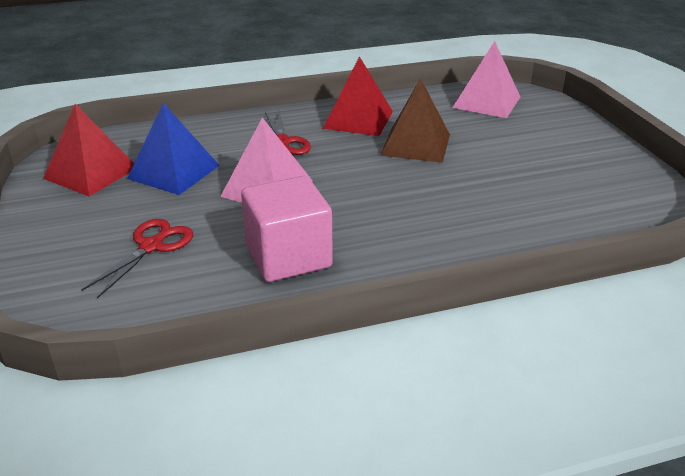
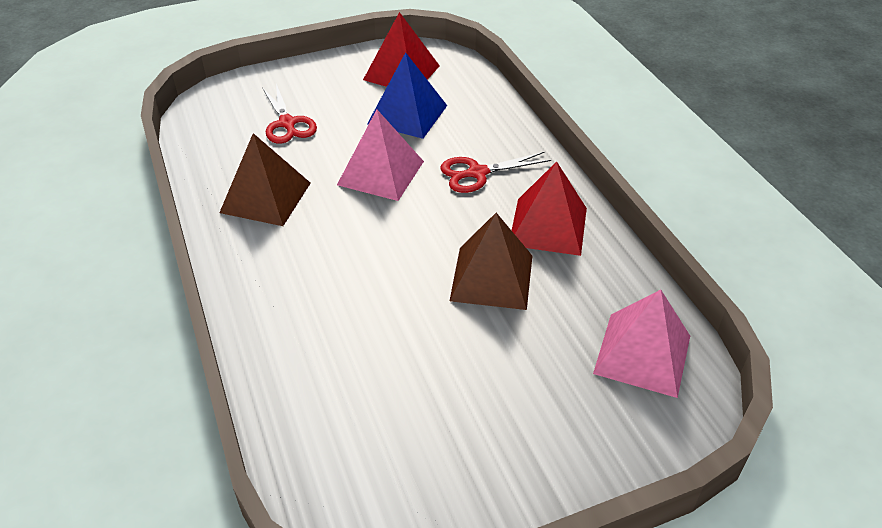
camera: 85 degrees right, 10 degrees up
(152, 246) = (287, 124): red scissors -> red scissors turned 45 degrees clockwise
(288, 257) = (266, 197): pink cube -> brown pyramid

